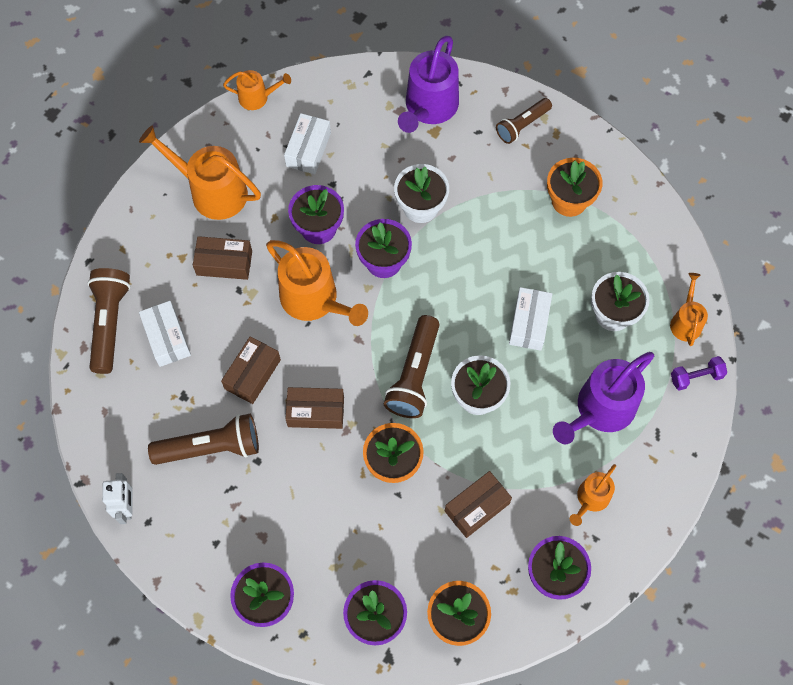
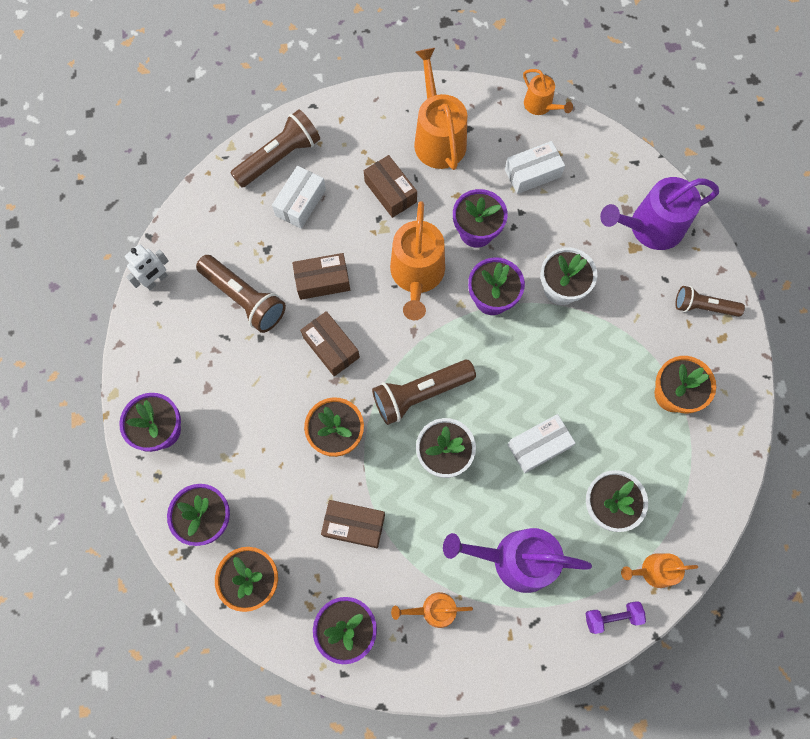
camera: 50 degrees right, 5 degrees up
(685, 322) = (653, 571): orange watering can -> orange watering can turned 150 degrees counterclockwise
(696, 377) = (612, 617): purple dumbbell -> purple dumbbell turned 45 degrees counterclockwise

